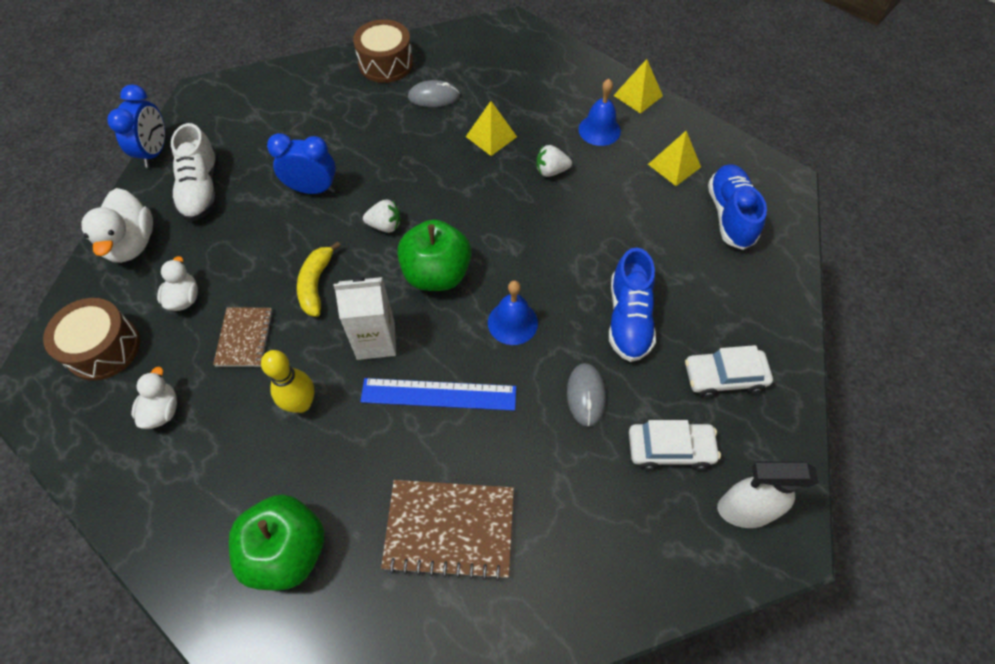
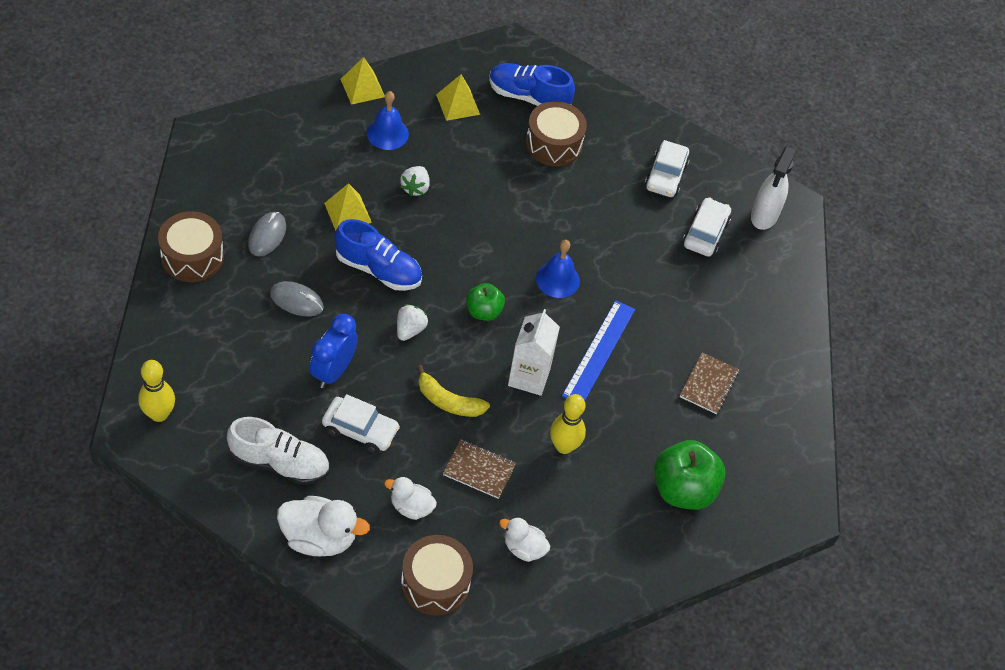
camera: 75 degrees left, 5 degrees down
(155, 152) = (199, 493): blue clock -> none
(223, 102) = (159, 414): none -> yellow bowling pin
(257, 230) = (360, 430): none -> white car
(437, 274) = (483, 311): green apple -> green apple, size x0.58
(449, 529) = (708, 384): brown notebook -> brown notebook, size x0.61
(586, 395) = (642, 262): grey mouse -> grey mouse (296, 301)
(629, 318) = (590, 206): blue shoe -> blue shoe (378, 269)
(686, 257) = (554, 144): none -> brown drum

